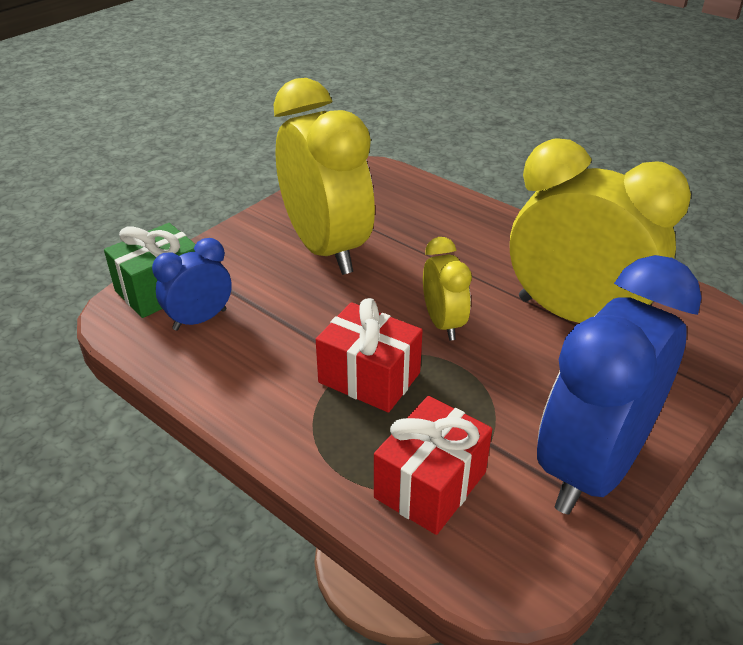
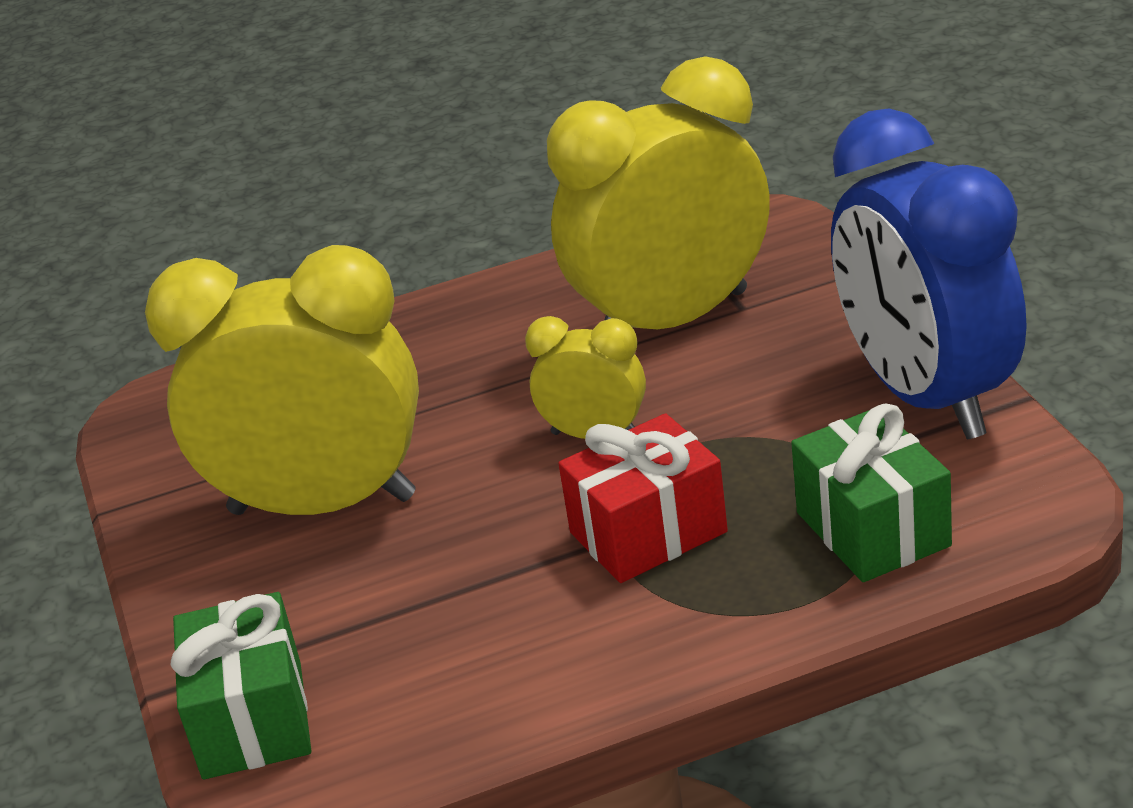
camera: 55 degrees left, 5 degrees down
(200, 320) = (375, 683): blue clock -> none
(430, 485) = (873, 529): red gift -> green gift

